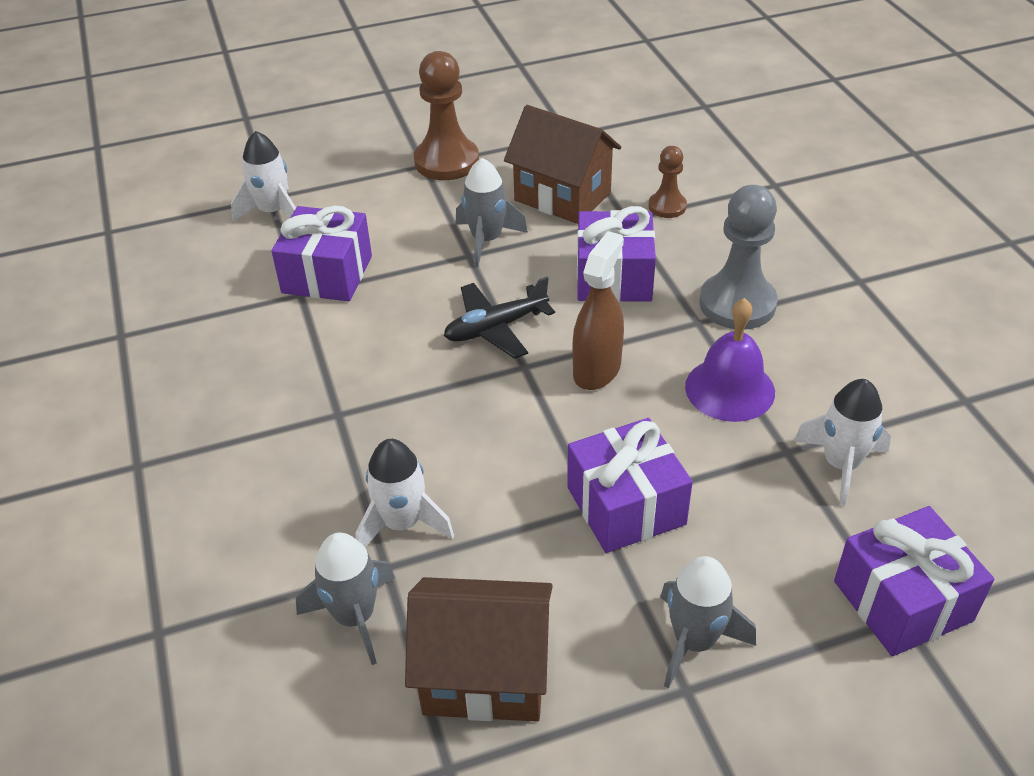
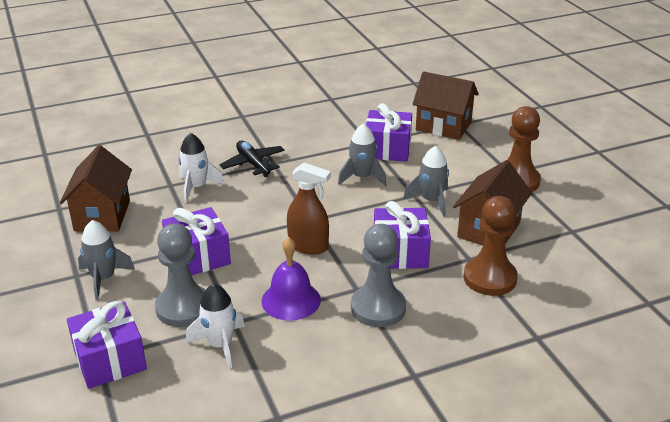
camera: 85 degrees right, 10 degrees down
(273, 212) = (443, 126): white rocket -> brown house
(355, 616) = (143, 179): grey rocket -> grey rocket (362, 177)
(496, 328) = (344, 208): black plane -> black plane (253, 164)
(667, 206) = (490, 278): brown pawn -> brown pawn, size x1.81
(762, 515) = (183, 308): none -> grey pawn

